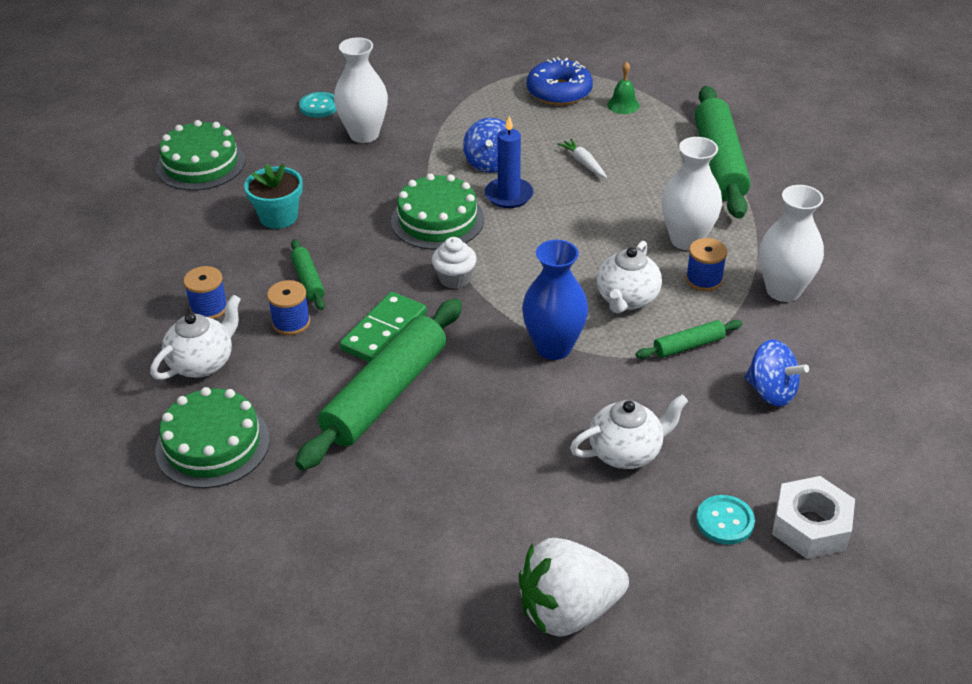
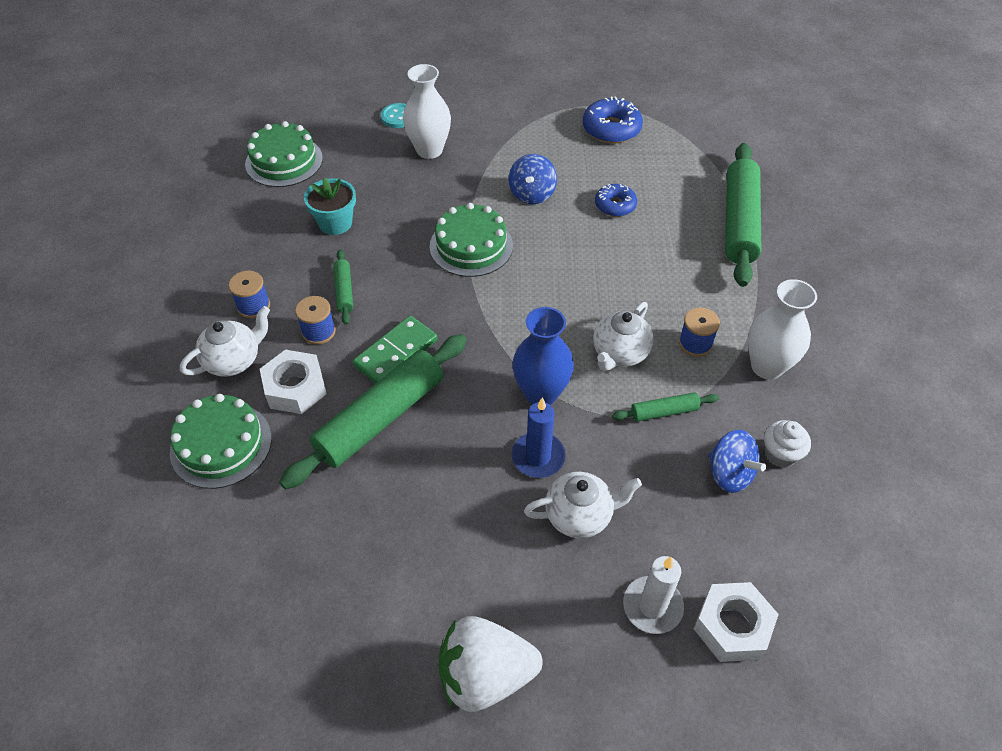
camera: 10 degrees right, 10 degrees up
(281, 379) = (295, 388): none -> white nut
(454, 279) = (471, 308): white cupcake -> white cupcake (780, 454)
(509, 195) = (540, 229): blue candle -> blue candle (538, 457)
(583, 163) = (615, 205): white carrot -> blue donut
(623, 105) = (665, 150): green bell -> none
(686, 240) = (689, 299): white vase -> none
(725, 521) = (652, 606): turquoise button -> white candle

